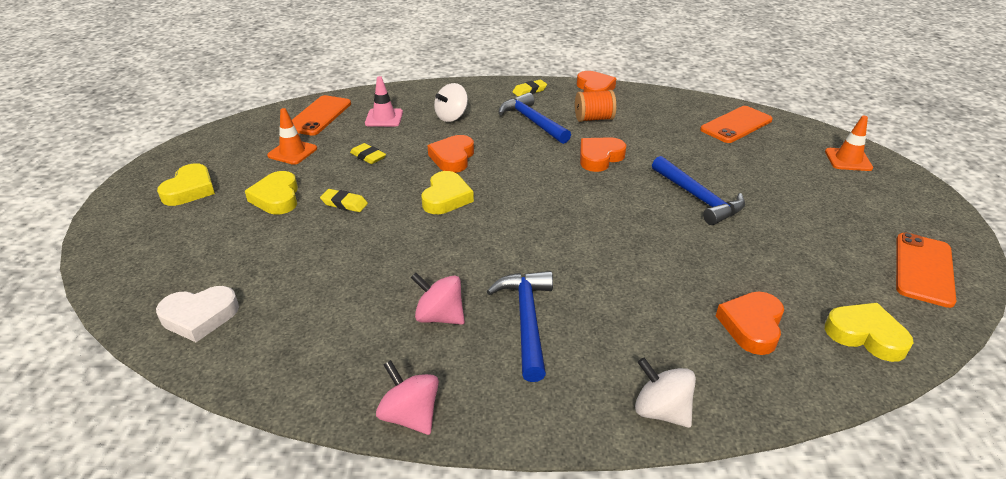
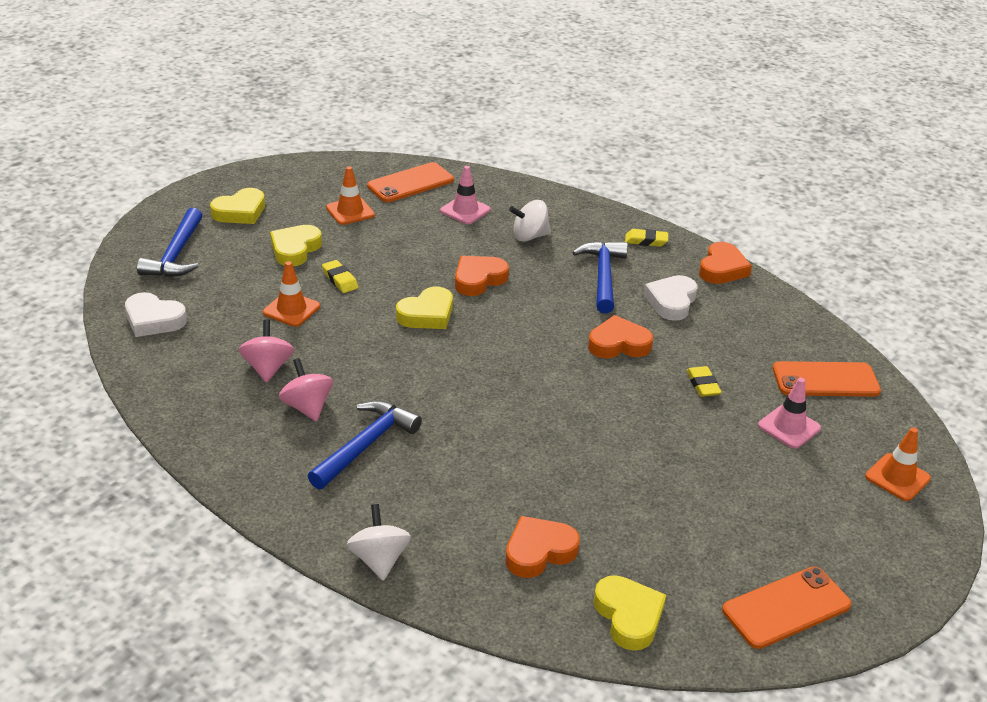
camera: 35 degrees right, 0 degrees up
(329, 245) = (291, 309): none -> orange traffic cone
(368, 156) = (407, 244): yellow eraser -> yellow eraser (703, 385)
(410, 415) = (212, 460): pink spinning top -> pink spinning top (268, 368)
(593, 119) = (671, 301): orange spool -> white heart
(698, 198) = (659, 429): blue hammer -> blue hammer (176, 254)
(759, 160) = (789, 427): none -> pink traffic cone

